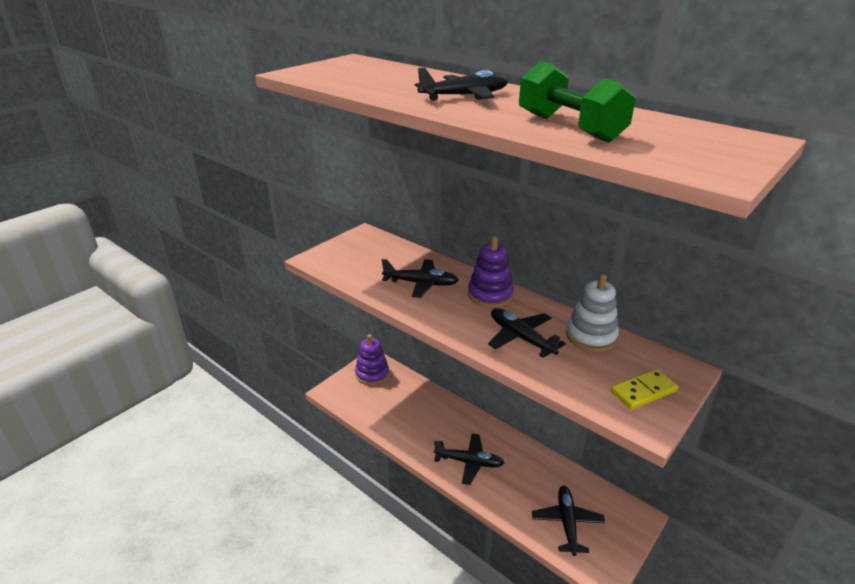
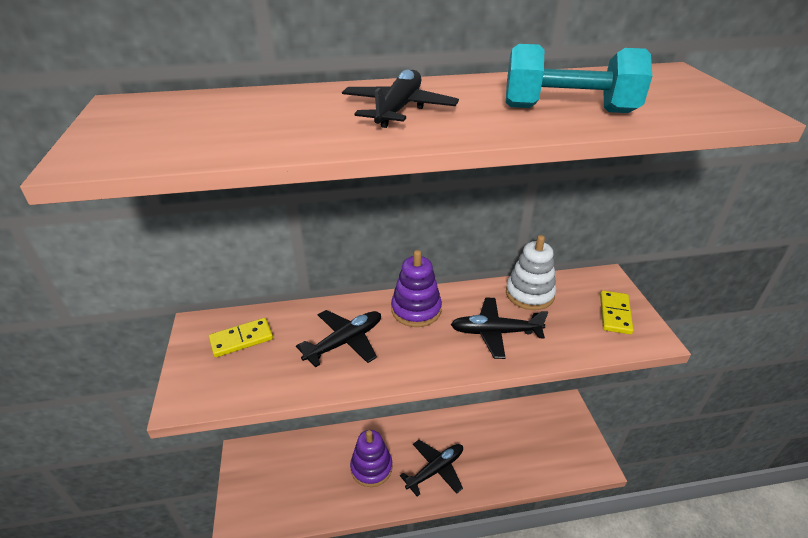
camera: 50 degrees left, 5 degrees up
(372, 374) = (258, 467): purple stacking toy -> purple stacking toy (371, 468)
(374, 251) = (241, 339): none -> yellow domino
(567, 523) = (542, 451): black plane -> none
(569, 128) = (568, 110): green dumbbell -> turquoise dumbbell

